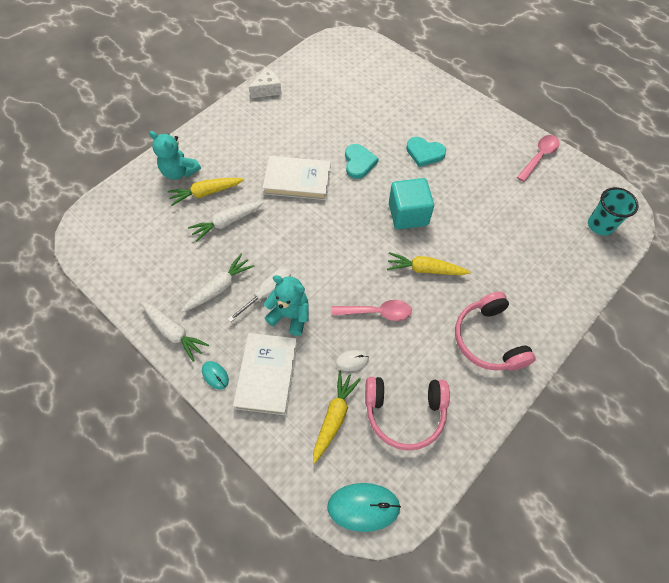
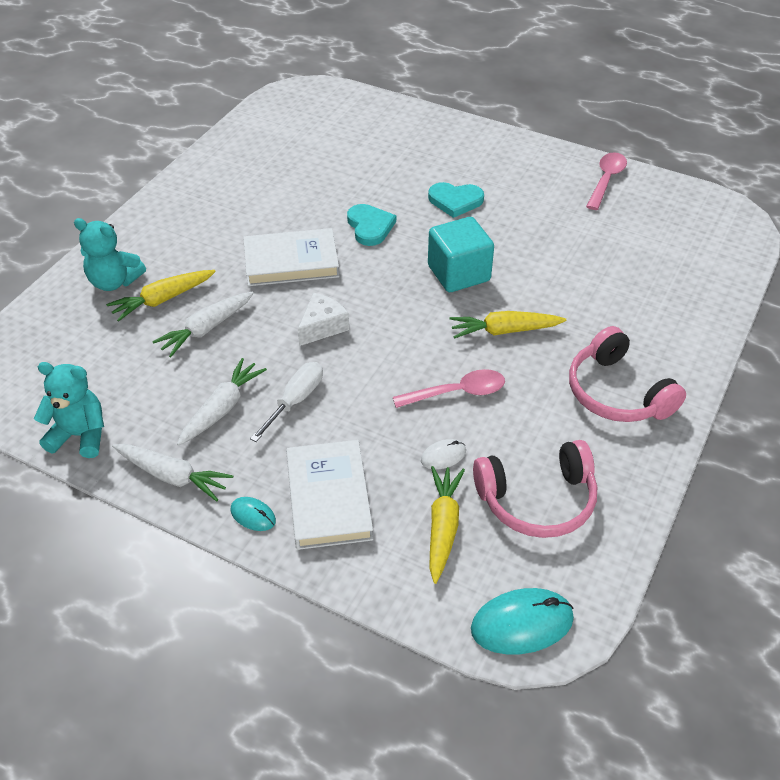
camera: 15 degrees left, 15 degrees down
(267, 89) = (210, 164): white cheese -> white cheese (322, 327)
(290, 315) = (337, 421): turquoise teddy bear -> turquoise teddy bear (80, 435)
(600, 225) = (710, 240): turquoise cup -> none

